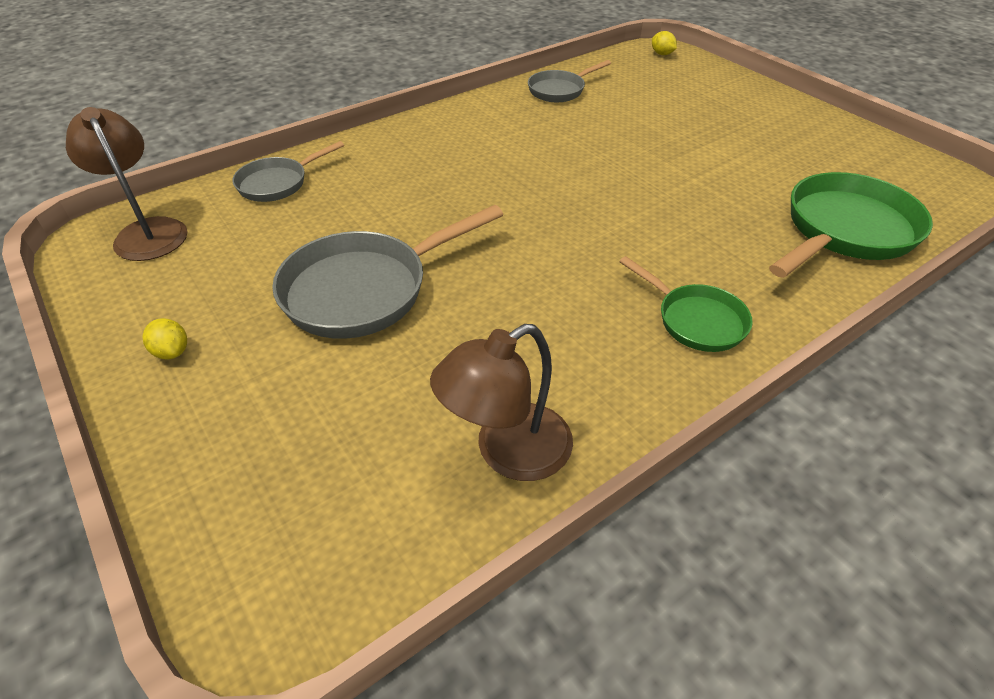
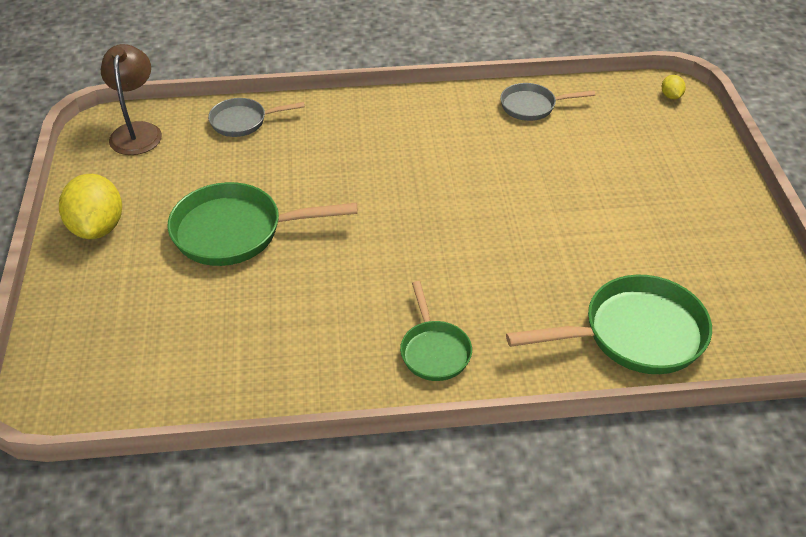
camera: 30 degrees right, 0 degrees up
(172, 352) = (98, 227): yellow lemon -> yellow lemon, size x2.25
(365, 289) = (236, 232): grey pan -> green pan
(507, 452) = (232, 378): brown lamp -> none

